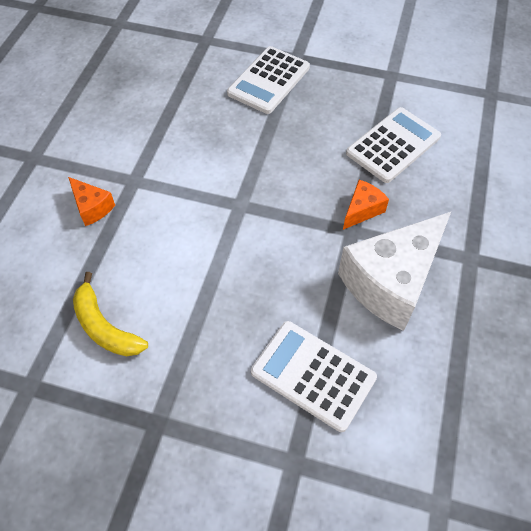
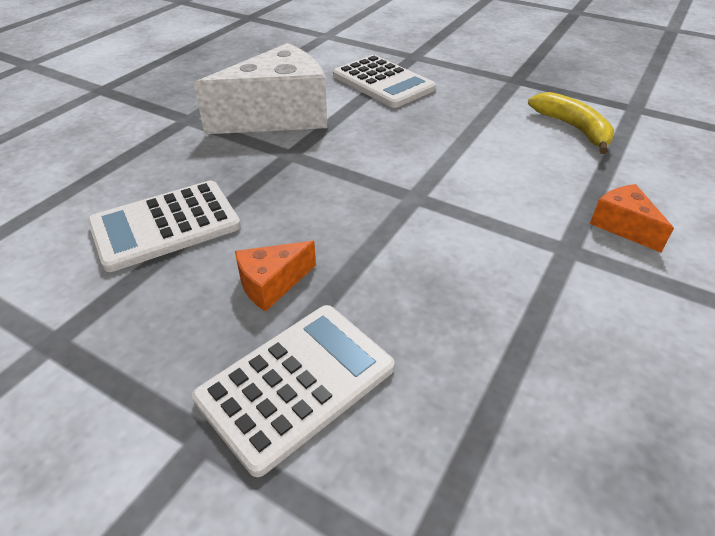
camera: 165 degrees left, 15 degrees down
(362, 210) = (265, 168): orange cheese -> orange cheese (272, 284)

